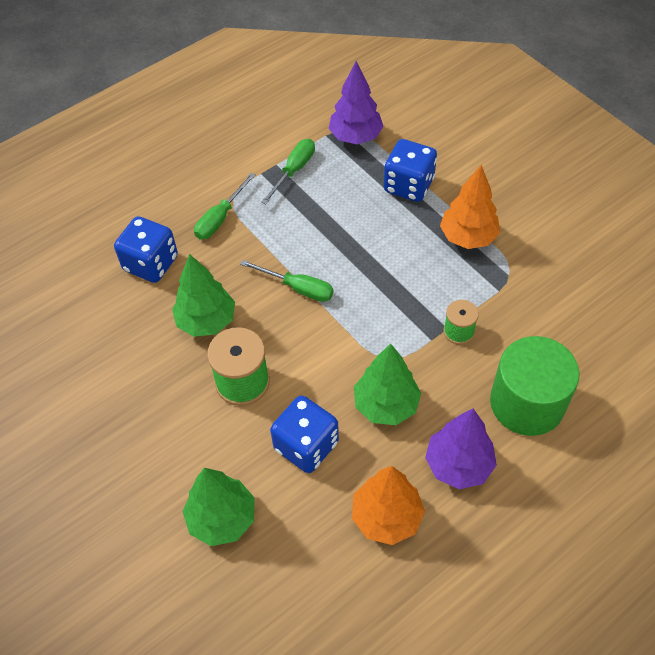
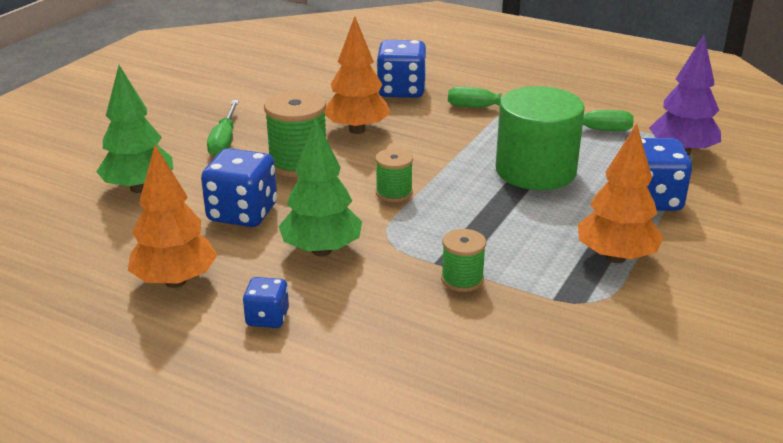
camera: 65 degrees right, 25 degrees down
(206, 321) = (357, 130): green tree -> orange tree
(298, 288) = (436, 166): green screwdriver -> green screwdriver (224, 141)
(325, 331) = (394, 193): none -> green spool
(458, 465) = (267, 318): purple tree -> blue dice
(527, 403) = (390, 356): green cylinder -> green cylinder (535, 171)

